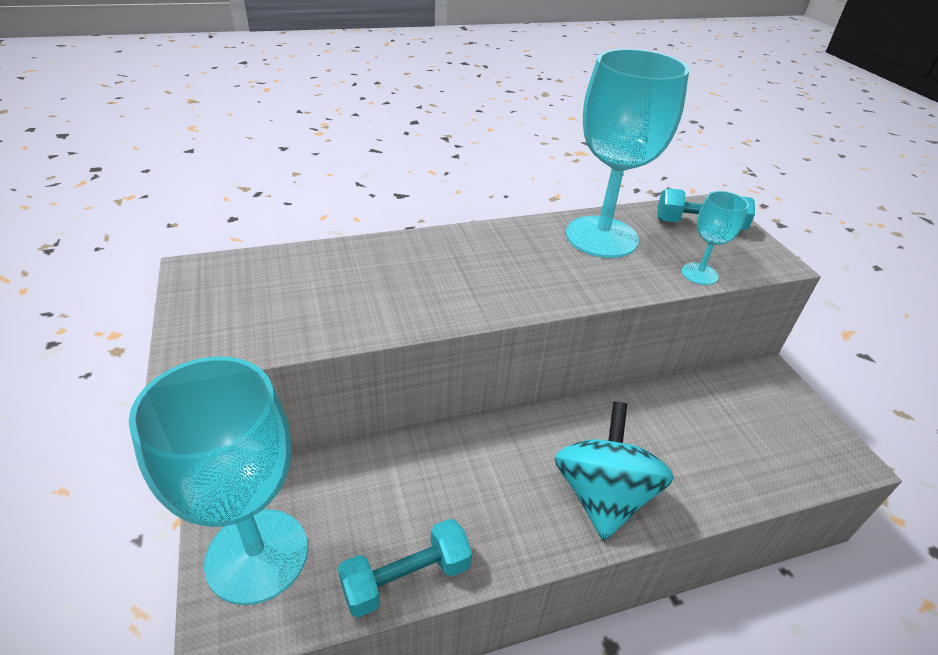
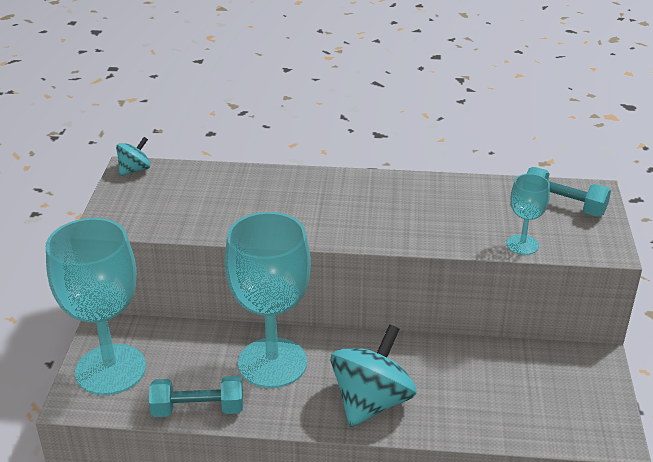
camera: 25 degrees right, 5 degrees down
(202, 270) = (135, 170): none -> turquoise spinning top
(601, 237) = (459, 199): turquoise goblet -> turquoise goblet (272, 363)

